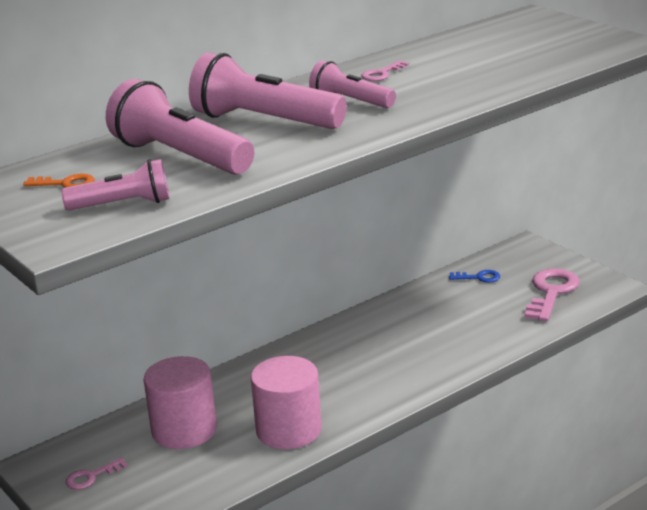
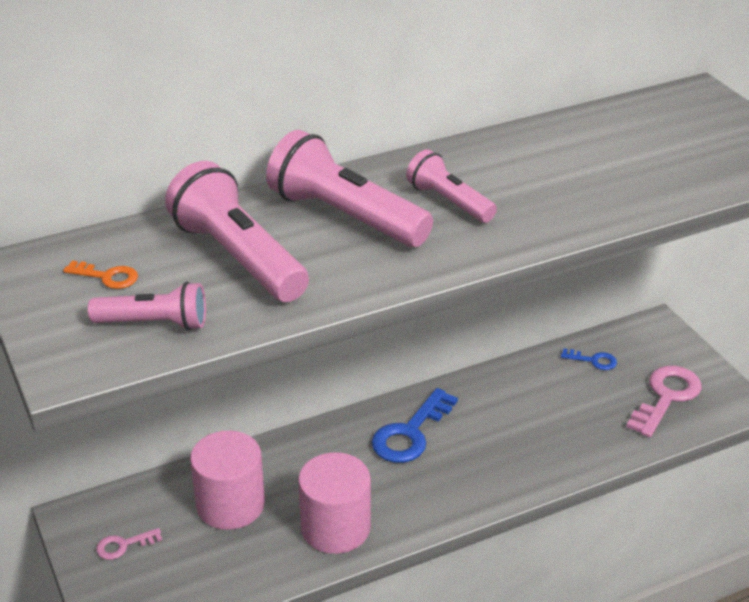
camera: 10 degrees right, 10 degrees up
(333, 352) = (410, 433): none -> blue key
(382, 74) = (498, 162): pink key -> none

